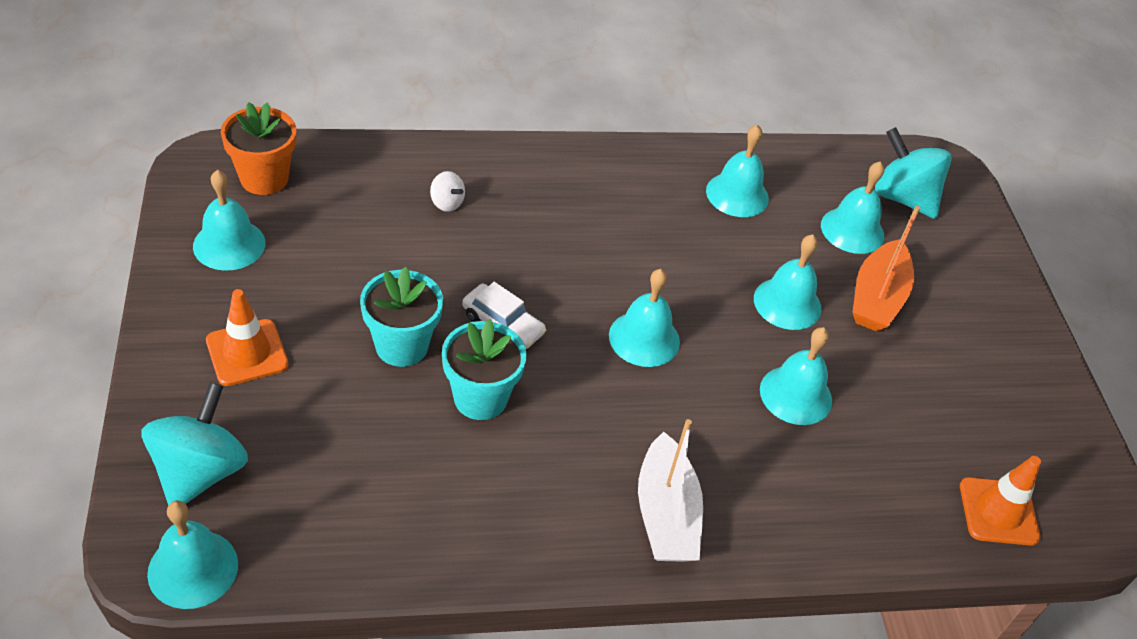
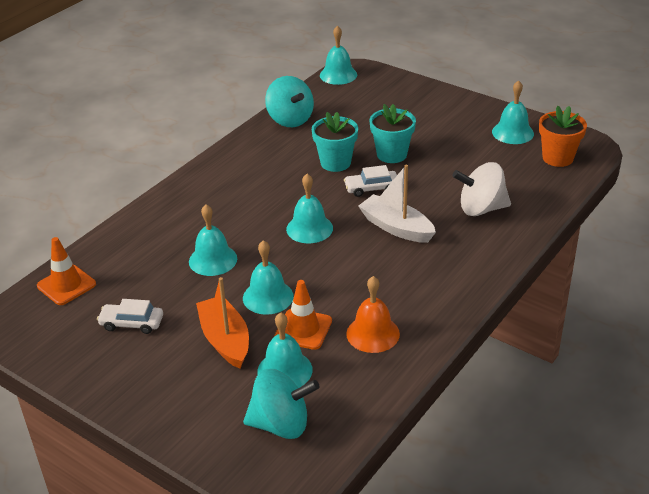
camera: 140 degrees right, 10 degrees down
(200, 471) = (381, 88): turquoise spinning top -> turquoise spinning top (290, 119)
(247, 353) = (433, 116): orange traffic cone -> orange traffic cone (303, 329)
(446, 203) = (481, 209): white spinning top -> white spinning top, size x2.11
(665, 514) = (213, 183): white boat -> white boat (396, 227)
(737, 194) = (373, 333): turquoise bell -> orange bell
(957, 394) = (132, 323): none -> white car

